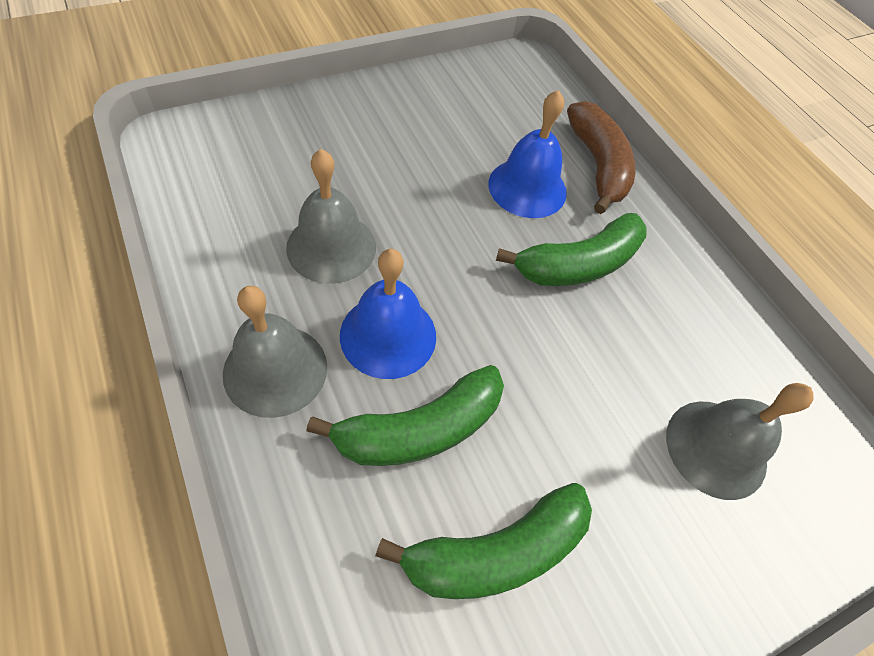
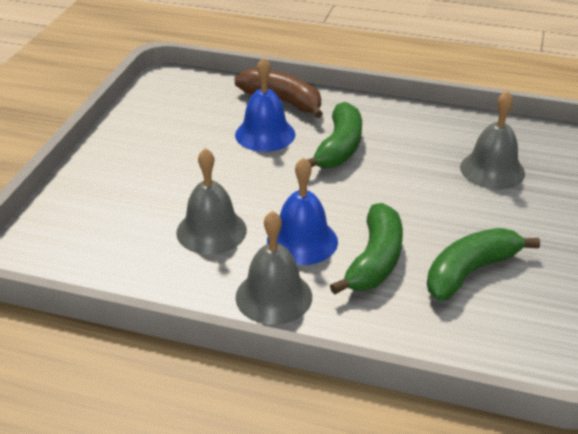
camera: 40 degrees left, 20 degrees down
(495, 552) = (470, 271): green banana -> green banana turned 150 degrees counterclockwise

